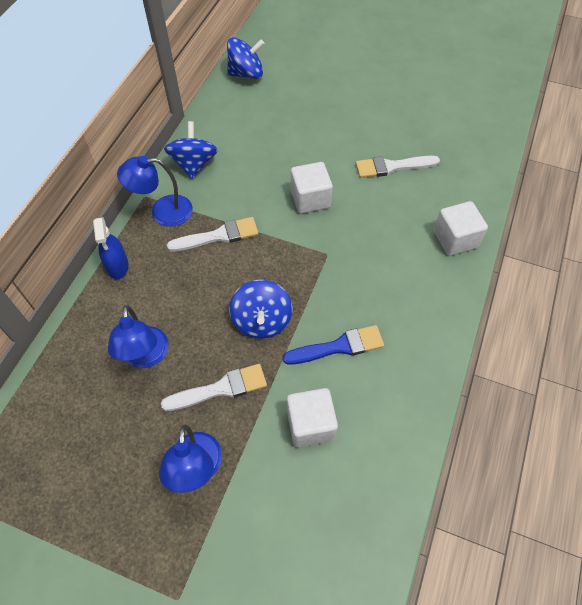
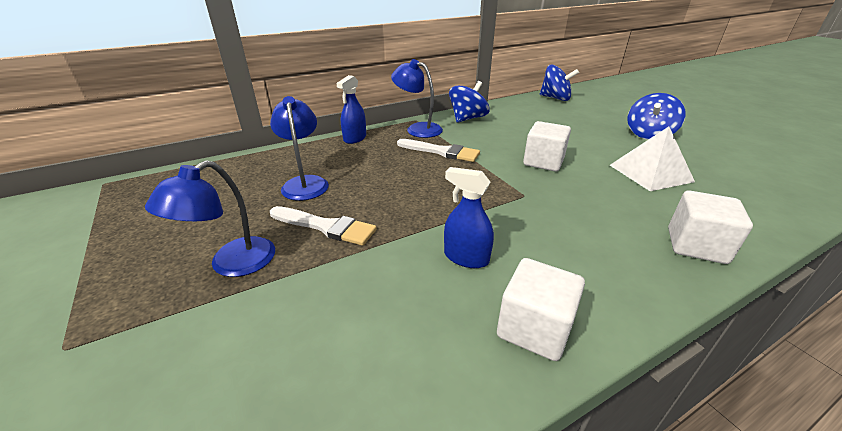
camera: 40 degrees right, 25 degrees down
(145, 357) = (305, 183): blue lamp -> blue lamp turned 135 degrees clockwise
(262, 321) = (415, 206): blue spinning top -> blue spinning top (648, 134)
(310, 424) = (364, 298): white cube -> white cube (534, 328)
(339, 346) = (466, 257): blue brush -> blue spray bottle
(392, 167) = (650, 173): white brush -> white pyramid

